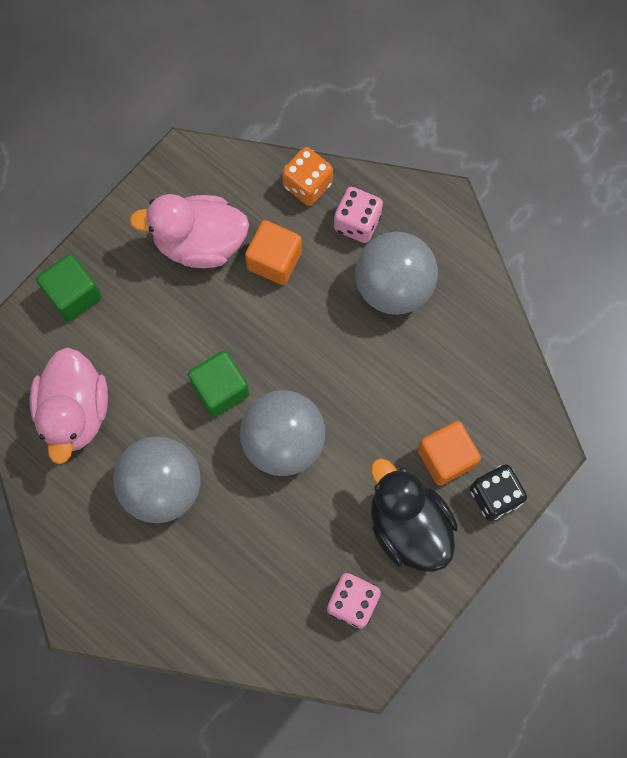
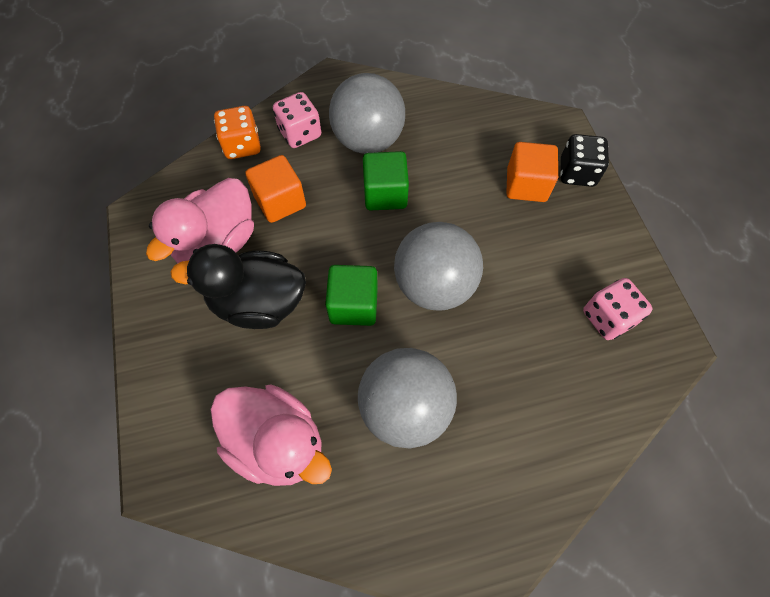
camera: 55 degrees left, 10 degrees down
(73, 295) = (169, 372): green cube -> green cube (385, 194)
(408, 526) = (565, 241): black duck -> black duck (258, 303)

